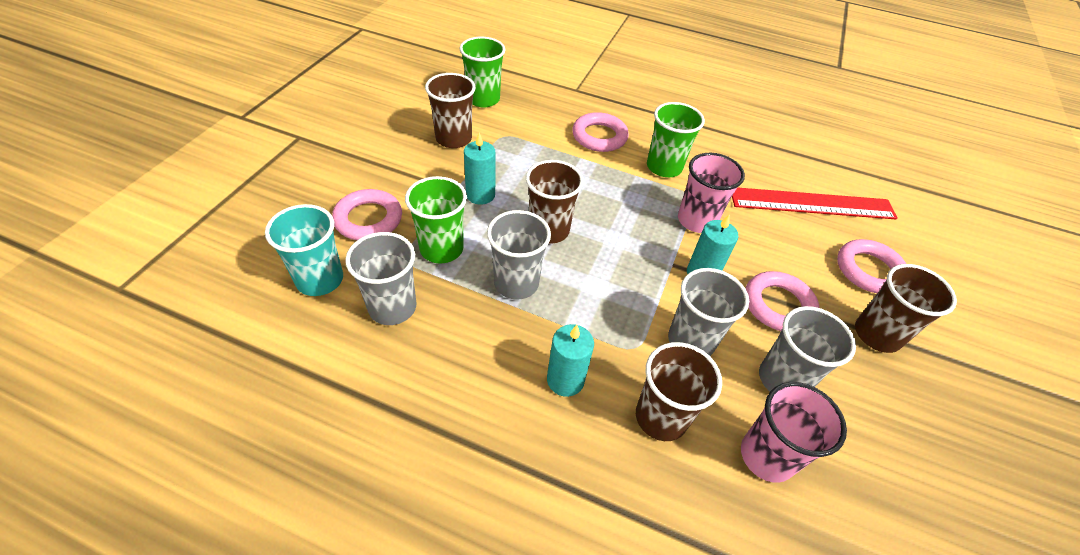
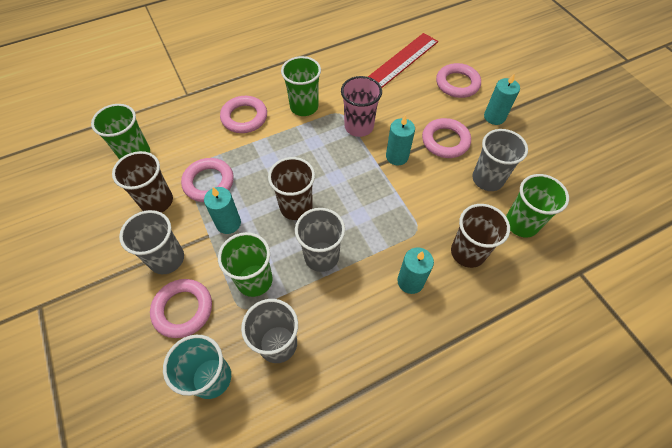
camera: 45 degrees left, 10 degrees up
(506, 157) = (208, 182): none -> pink ring
(691, 341) = (434, 199): grey cup -> grey cup (167, 259)
(767, 456) = (521, 223): pink cup -> green cup
(877, 334) = (494, 117): brown cup -> turquoise candle

